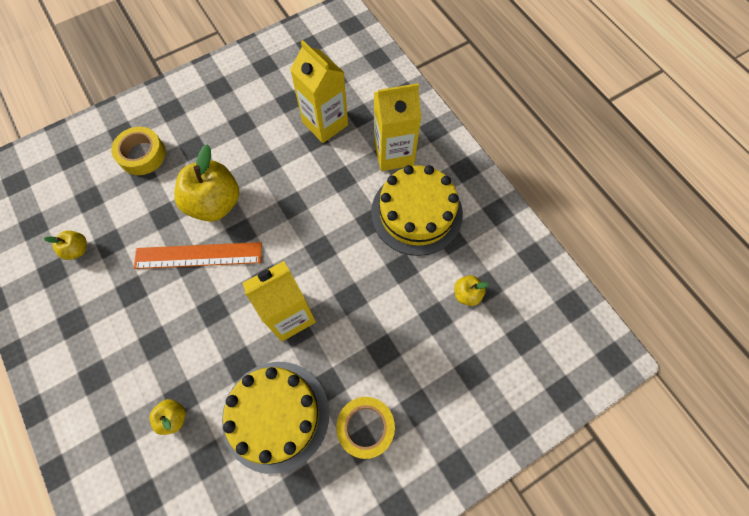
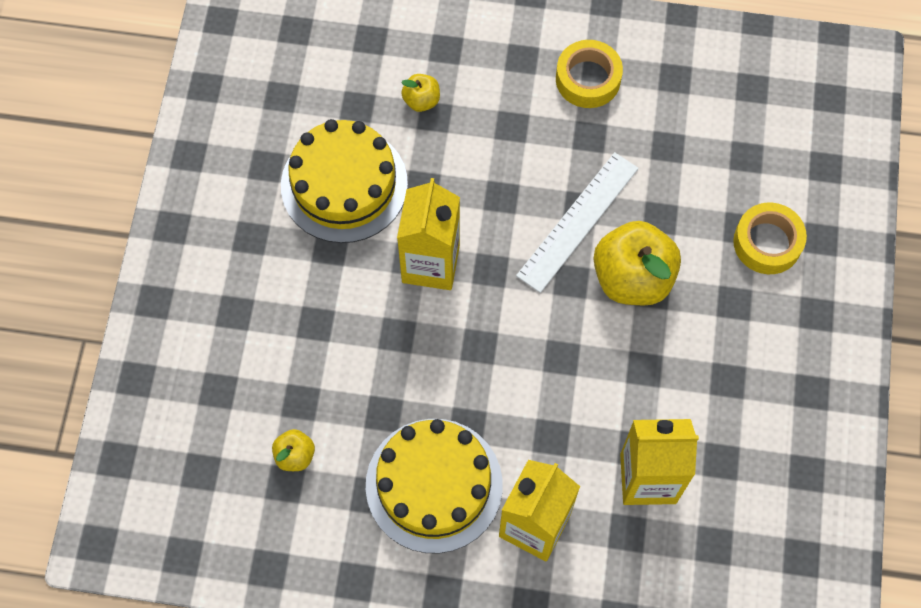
camera: 130 degrees right, 0 degrees up
(77, 249) = (684, 113): yellow apple -> none
(198, 255) = (577, 221): orange ruler -> white ruler
(365, 427) = (261, 252): yellow tape -> yellow tape (588, 79)

